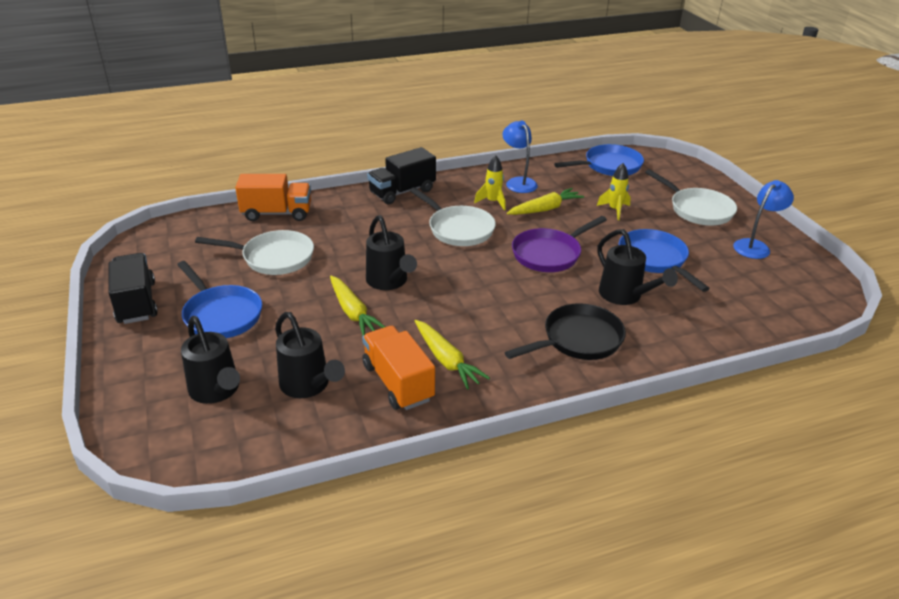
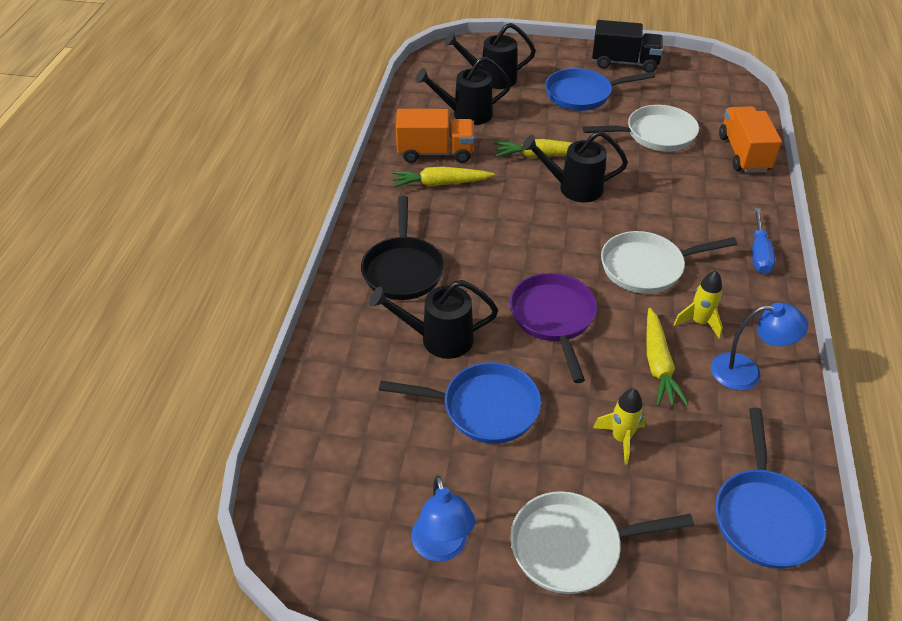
camera: 120 degrees right, 10 degrees up
(273, 258) = (655, 135): white pan -> white pan turned 135 degrees counterclockwise
(277, 213) = (743, 154): orange truck -> orange truck turned 150 degrees clockwise
(402, 192) = (759, 253): black truck -> blue screwdriver

